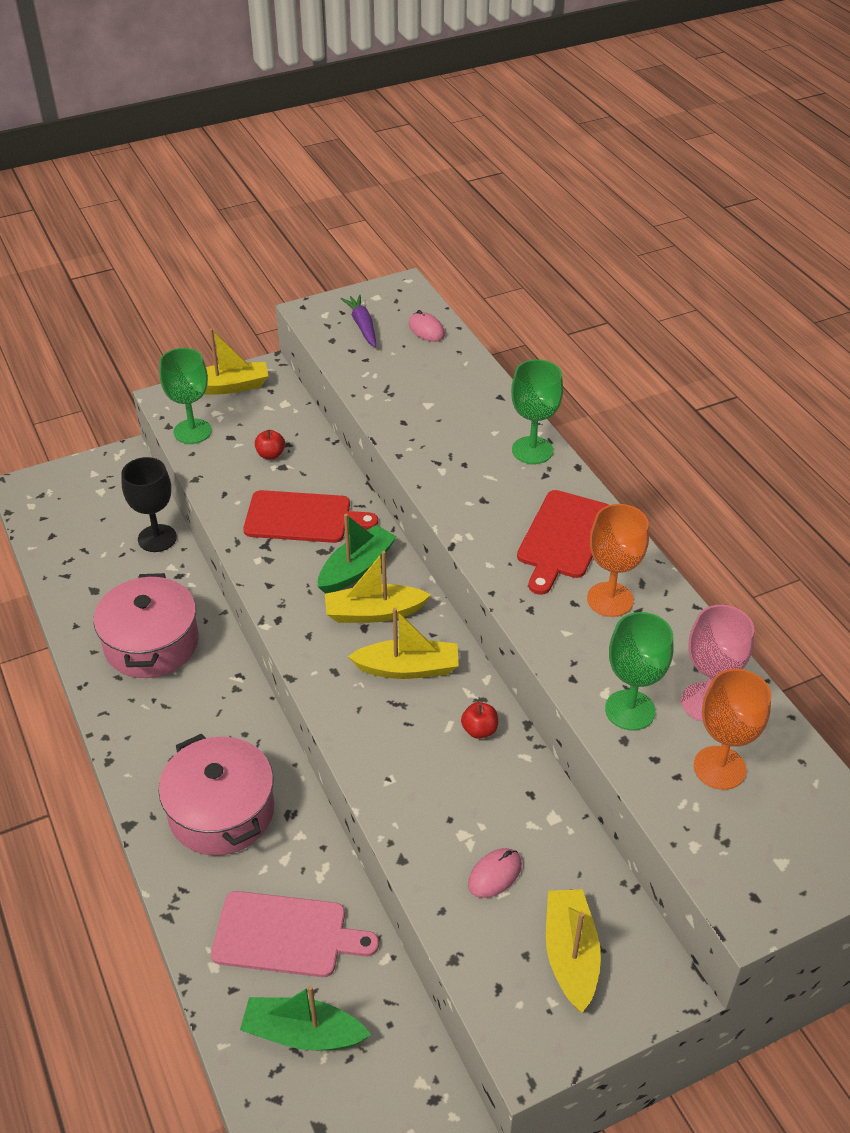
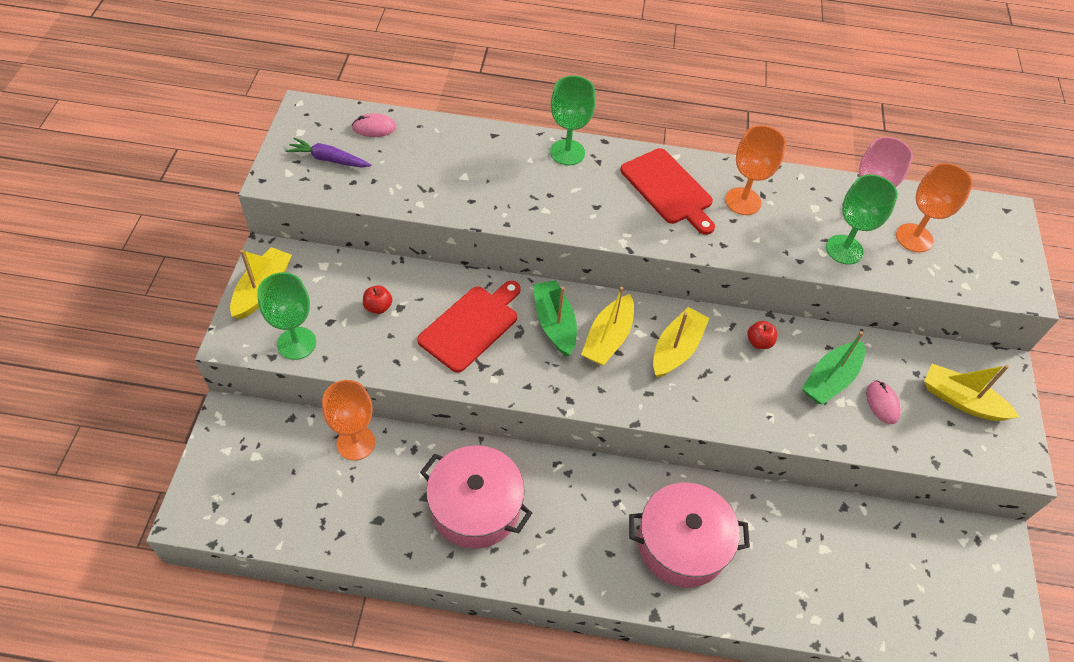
camera: 60 degrees left, 10 degrees up
(157, 538) = (356, 443): black goblet -> orange goblet
(285, 935) = (814, 559): pink cutting board -> none
(303, 1033) = (897, 590): green boat -> green boat (830, 379)

